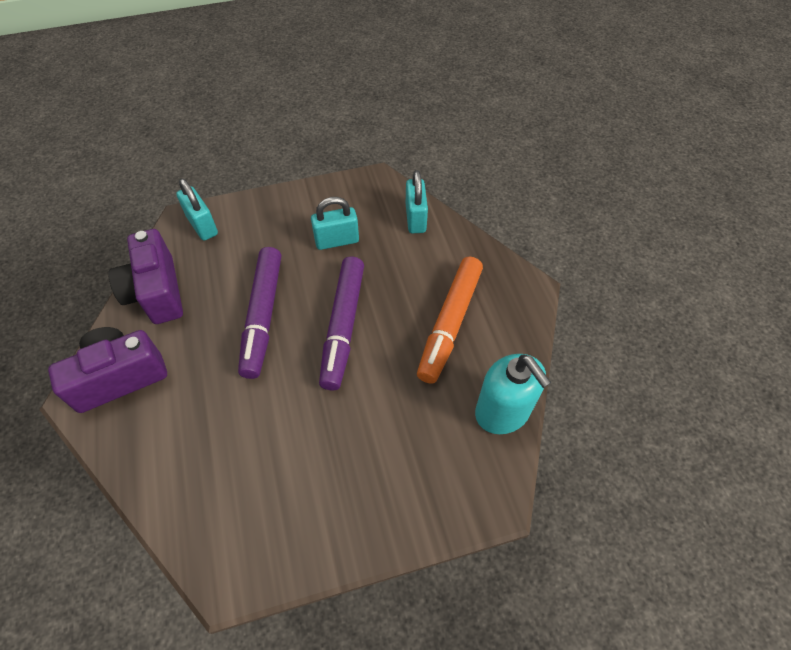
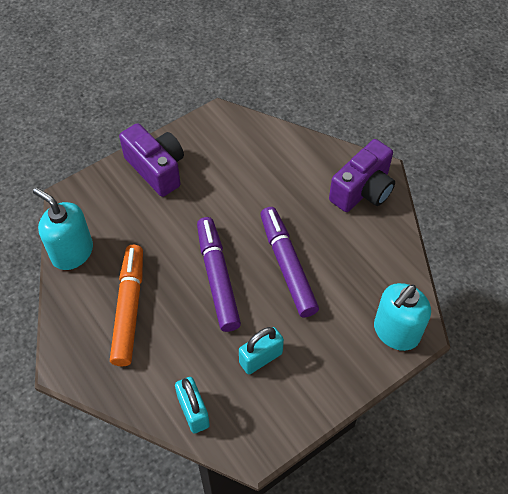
camera: 160 degrees right, 0 degrees up
(156, 292) = (386, 257): purple camera -> purple camera (156, 169)
(202, 225) = (396, 332): turquoise padlock -> turquoise soap dispenser

